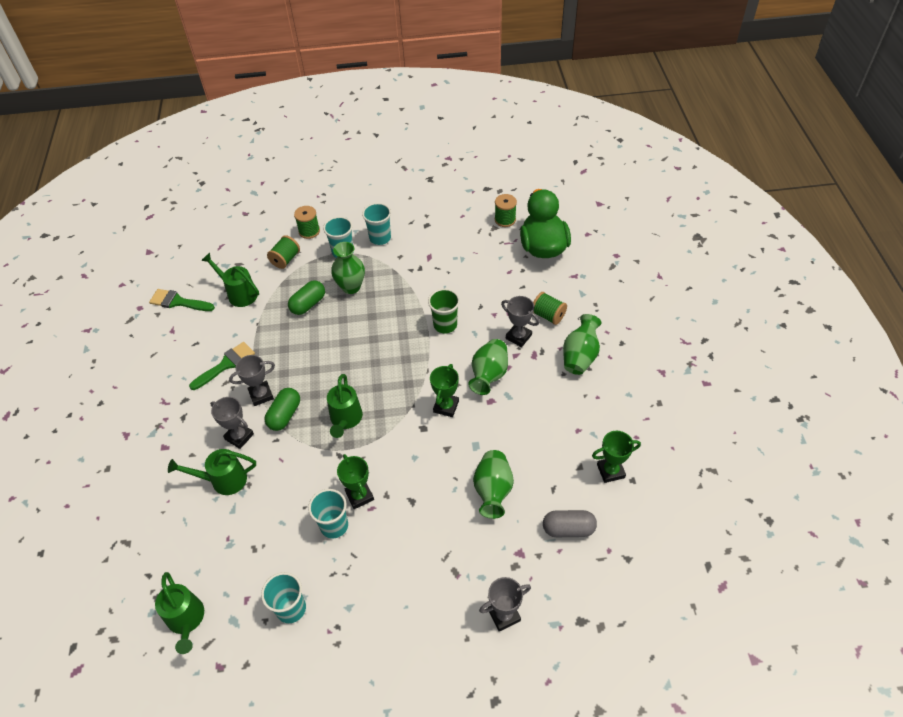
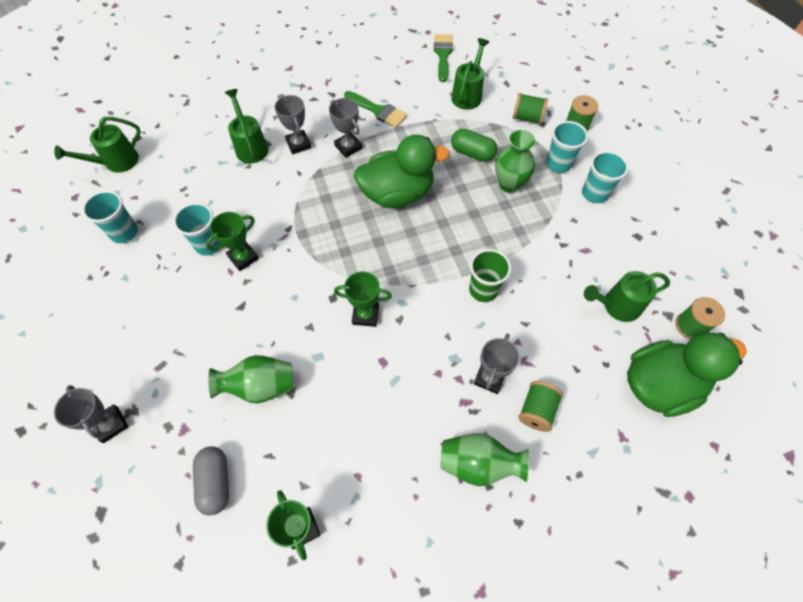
camera: 75 degrees right, 10 degrees up
(239, 436) = (298, 144): grey trophy -> grey trophy turned 45 degrees counterclockwise
(285, 415) = (328, 172): green capsule -> none
(331, 365) = (397, 194): none -> green duck
(345, 420) = (331, 223): green watering can -> green watering can (616, 306)
(489, 375) = (420, 353): green vase -> none

